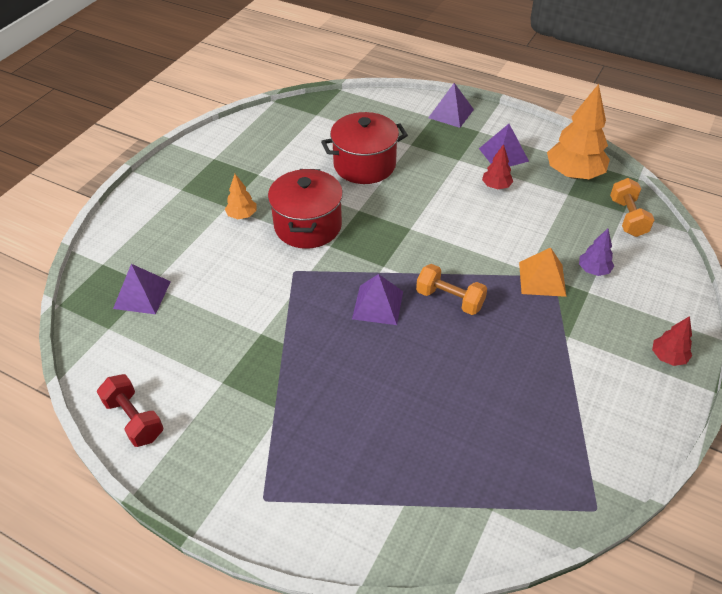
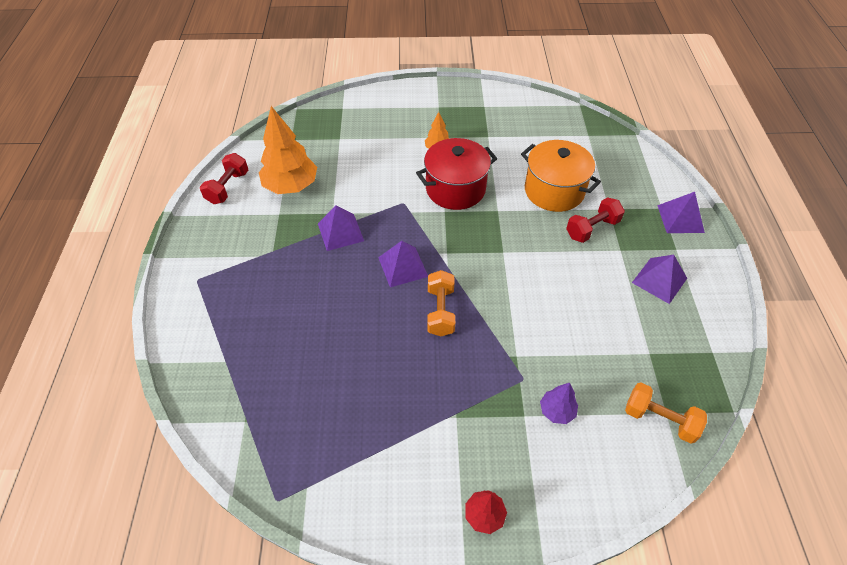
camera: 60 degrees right, 5 degrees up
(142, 295) = (328, 139): purple pyramid -> purple pyramid (340, 232)
(364, 165) = (554, 191): red pot -> orange pot
(425, 164) = (592, 229): none -> red dumbbell
(496, 186) = (608, 291): red tree -> none
(542, 279) = (513, 371): orange pyramid -> none
(573, 174) = (684, 348): orange tree -> orange tree (291, 186)
(627, 218) = (659, 419): orange dumbbell -> orange dumbbell turned 60 degrees clockwise

